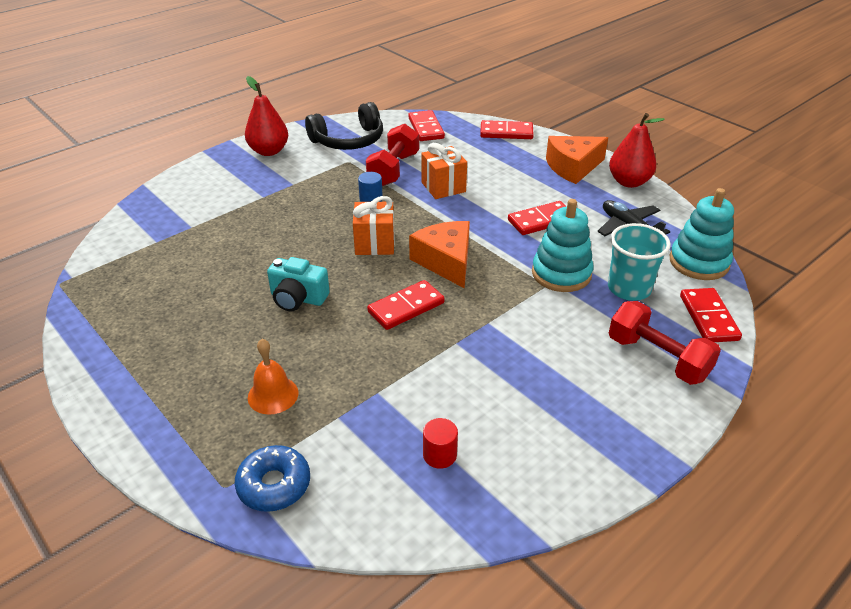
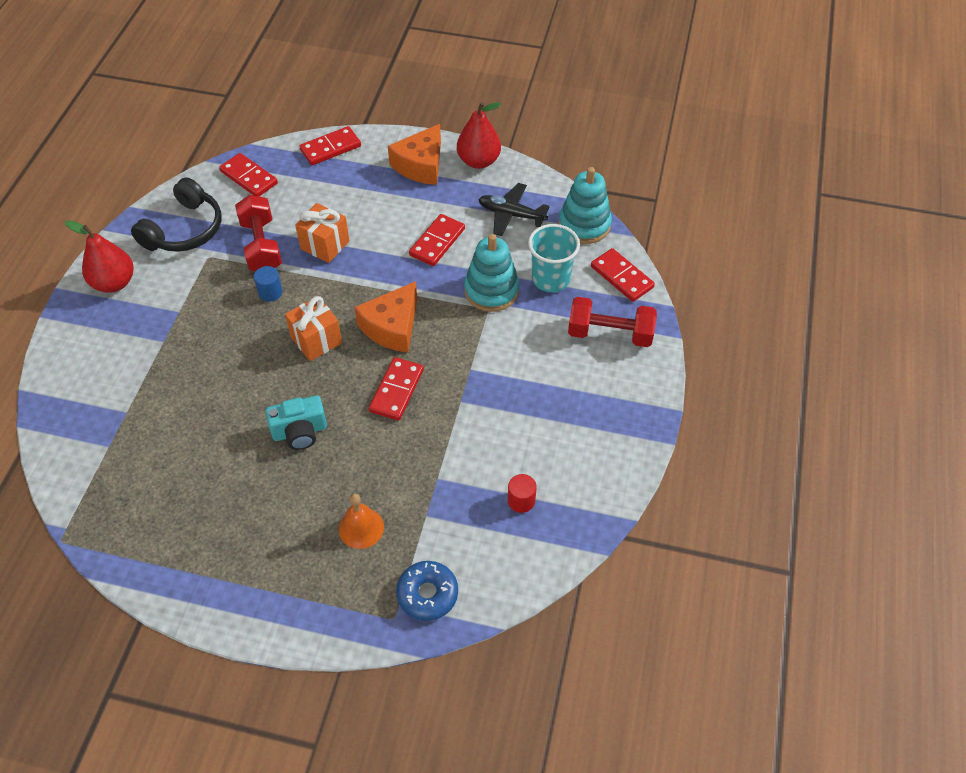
camera: 35 degrees left, 15 degrees up
(446, 261) = (392, 327): orange cheese -> orange cheese turned 90 degrees counterclockwise

